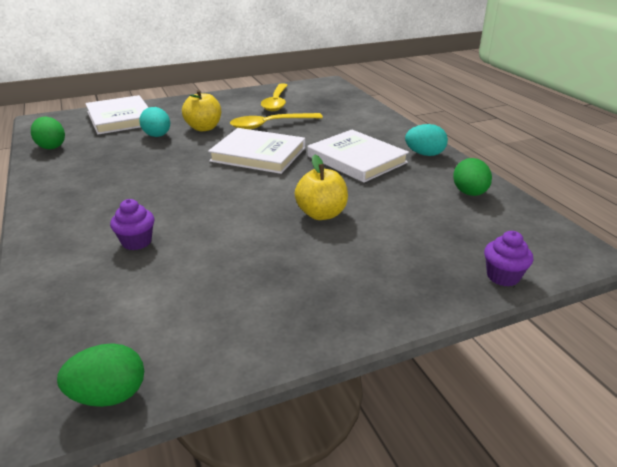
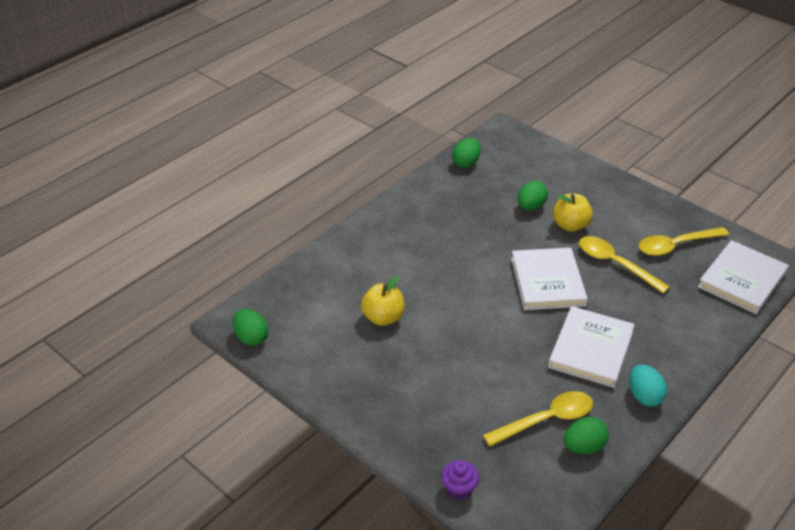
camera: 65 degrees right, 10 degrees up
(120, 118) = (545, 168): white book -> white book (742, 280)
(136, 242) = (377, 278): purple cupcake -> none
(157, 136) = (531, 206): turquoise egg -> green egg
(321, 214) = (476, 358): yellow apple -> yellow apple (383, 317)
(428, 201) = (546, 420): none -> yellow spoon

